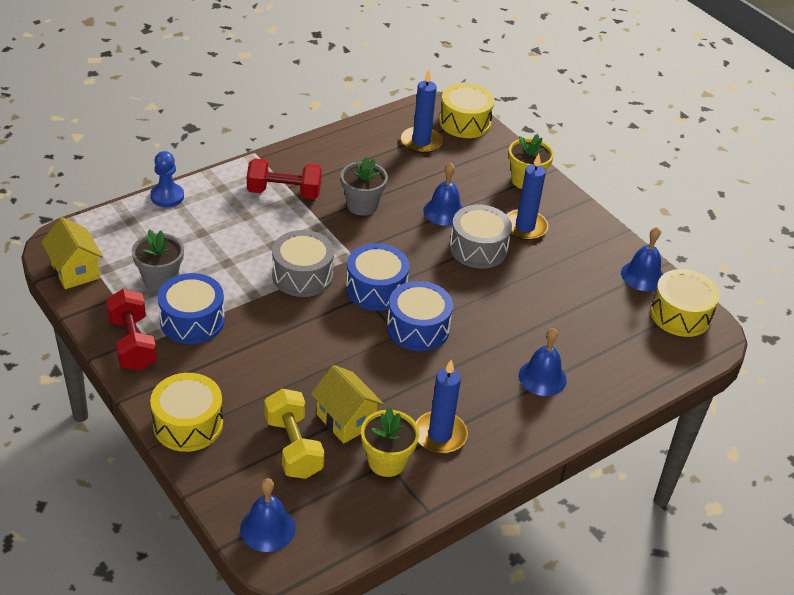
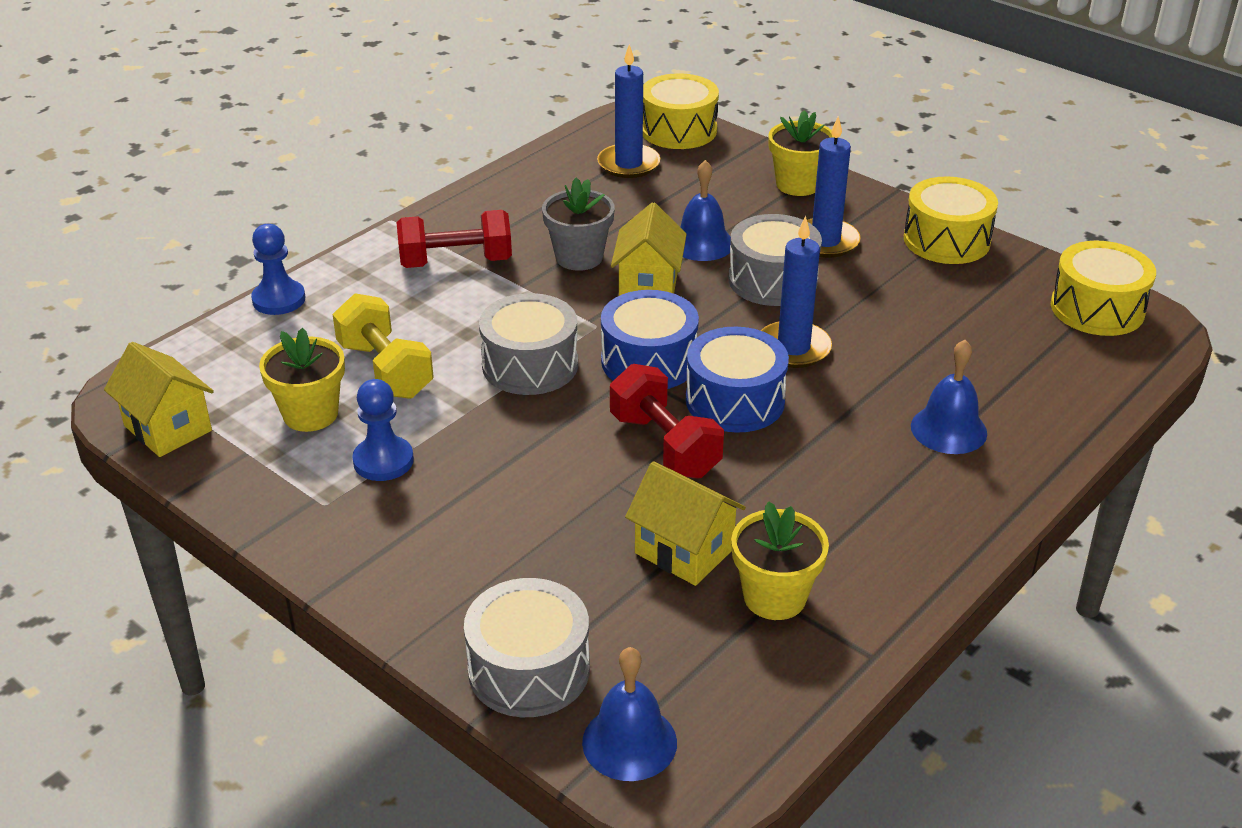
camera: 10 degrees left, 5 degrees down
(133, 343) = (299, 512): red dumbbell -> red dumbbell (664, 445)
(160, 280) = (310, 414): grey flower pot -> yellow flower pot
(188, 424) = (435, 612): yellow drum -> yellow drum (946, 240)
(192, 321) = (383, 461): blue drum -> blue pawn
(228, 472) = (529, 669): none -> grey drum
(293, 447) = (619, 608): yellow dumbbell -> yellow dumbbell (385, 370)
(397, 235) = (648, 286): none -> yellow house
(440, 435) = (837, 540): blue candle -> blue candle (793, 348)
(642, 276) = (1019, 270): blue bell -> none

